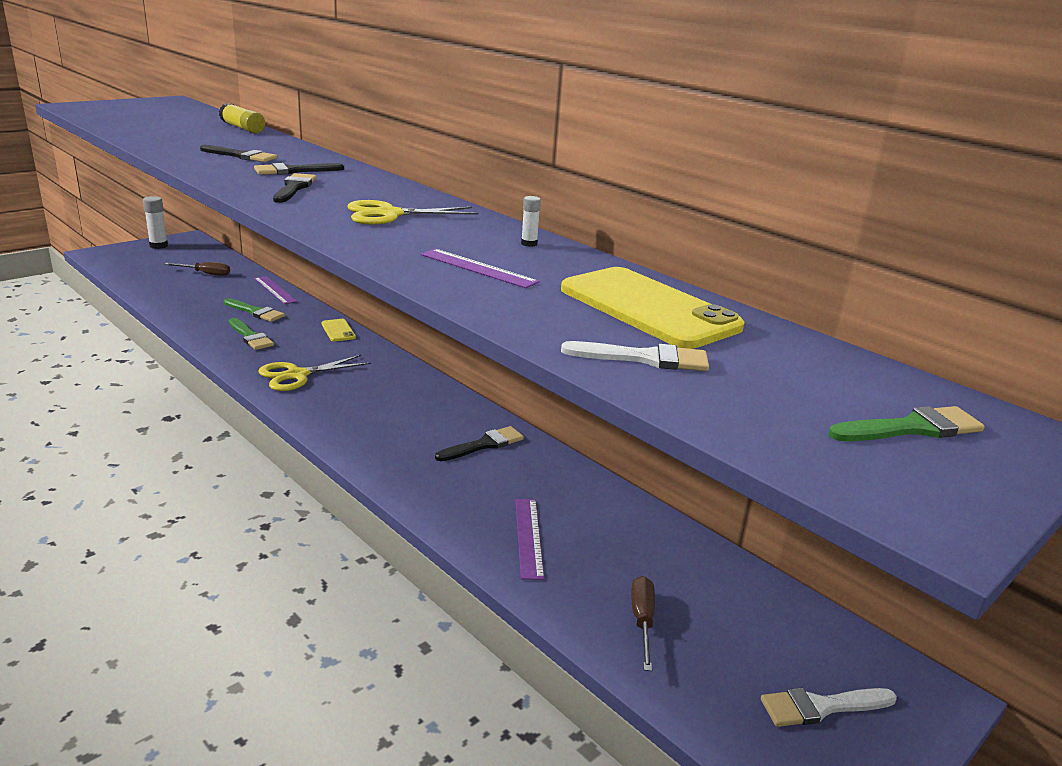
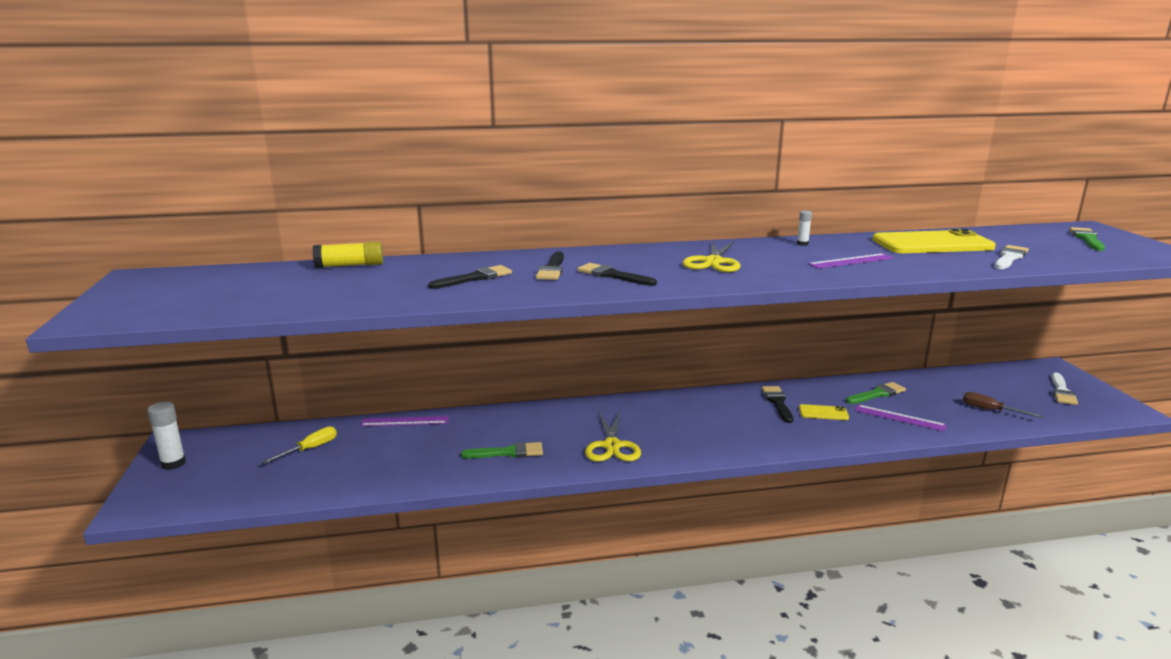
camera: 55 degrees left, 5 degrees down
(206, 274) = (310, 449): brown screwdriver -> yellow screwdriver
(255, 312) = (451, 440): green brush -> green brush (877, 394)
(338, 330) = (536, 411): yellow phone -> yellow phone (823, 413)

